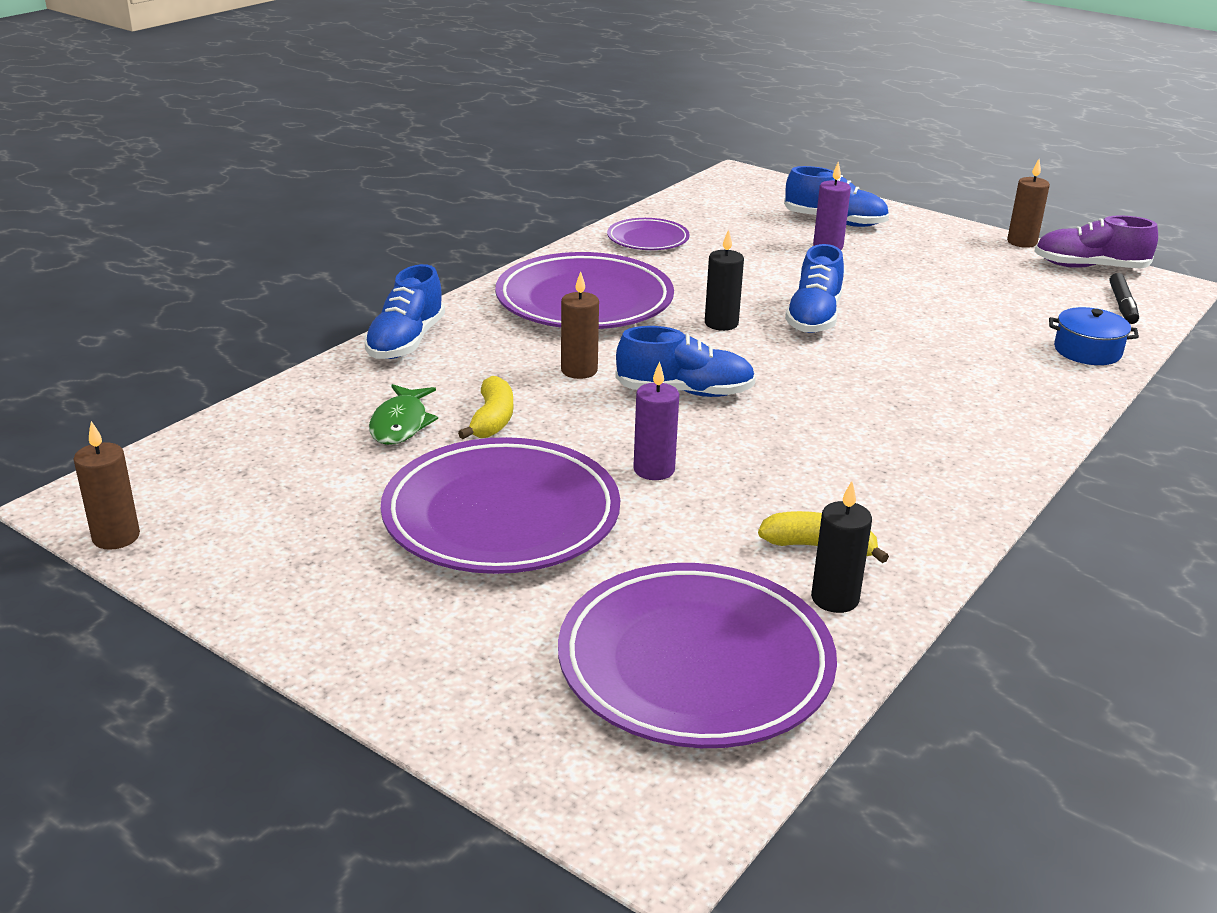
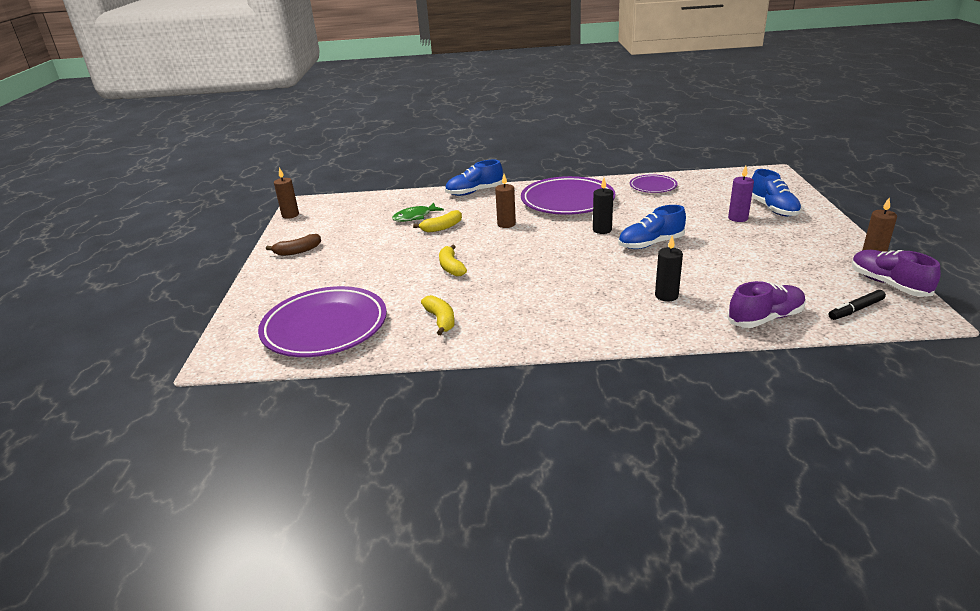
camera: 55 degrees right, 0 degrees up
(319, 588) = (297, 251): none -> brown banana
(501, 516) = (378, 257): purple plate -> none
(654, 470) = (451, 267): purple candle -> yellow banana
(685, 392) = (525, 248): blue shoe -> none
(835, 599) = (405, 337): black candle -> black candle (666, 296)
(1087, 351) = (765, 318): blue pot -> purple shoe

